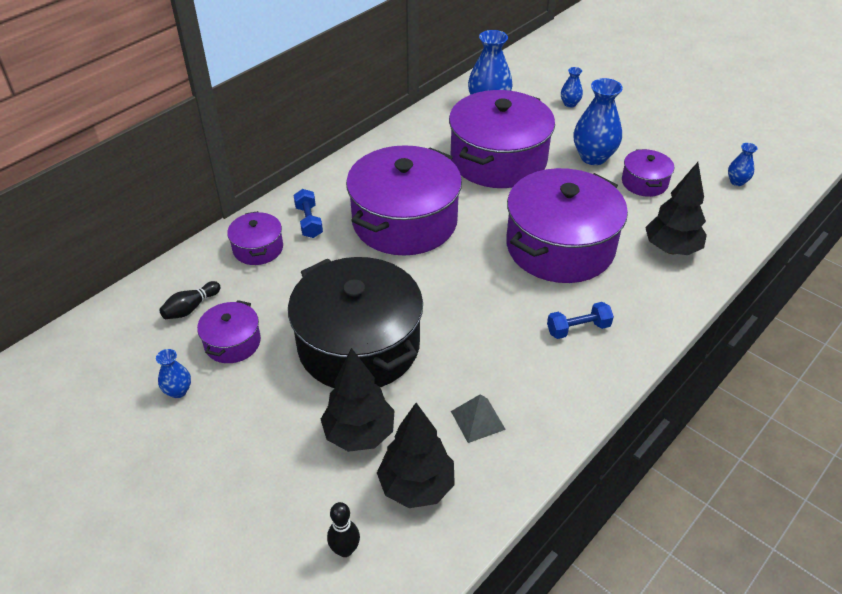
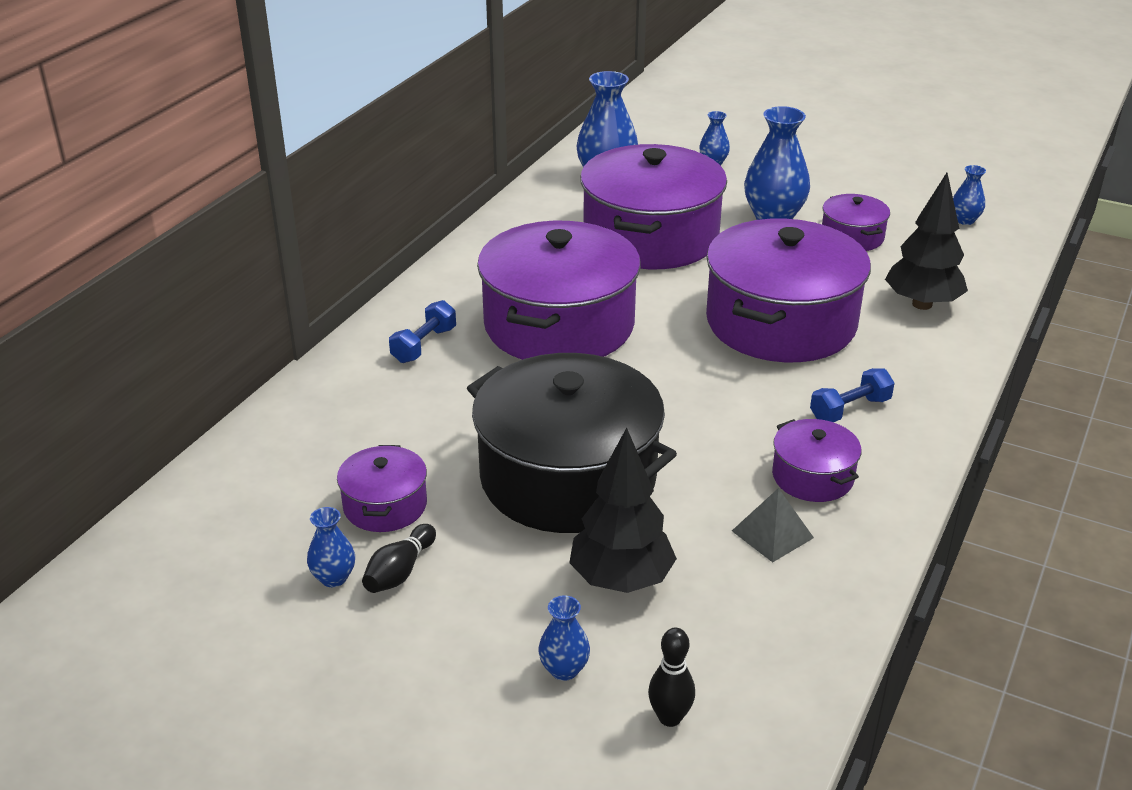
camera: 15 degrees left, 10 degrees down
(191, 308) = (302, 474): black bowling pin -> black bowling pin (400, 571)
(258, 248) = (366, 388): purple pot -> purple pot (813, 477)
(292, 495) = (564, 669): none -> blue vase
(309, 222) = (424, 345): blue dumbbell -> blue dumbbell turned 60 degrees clockwise
(416, 486) = (729, 625): black tree -> none

